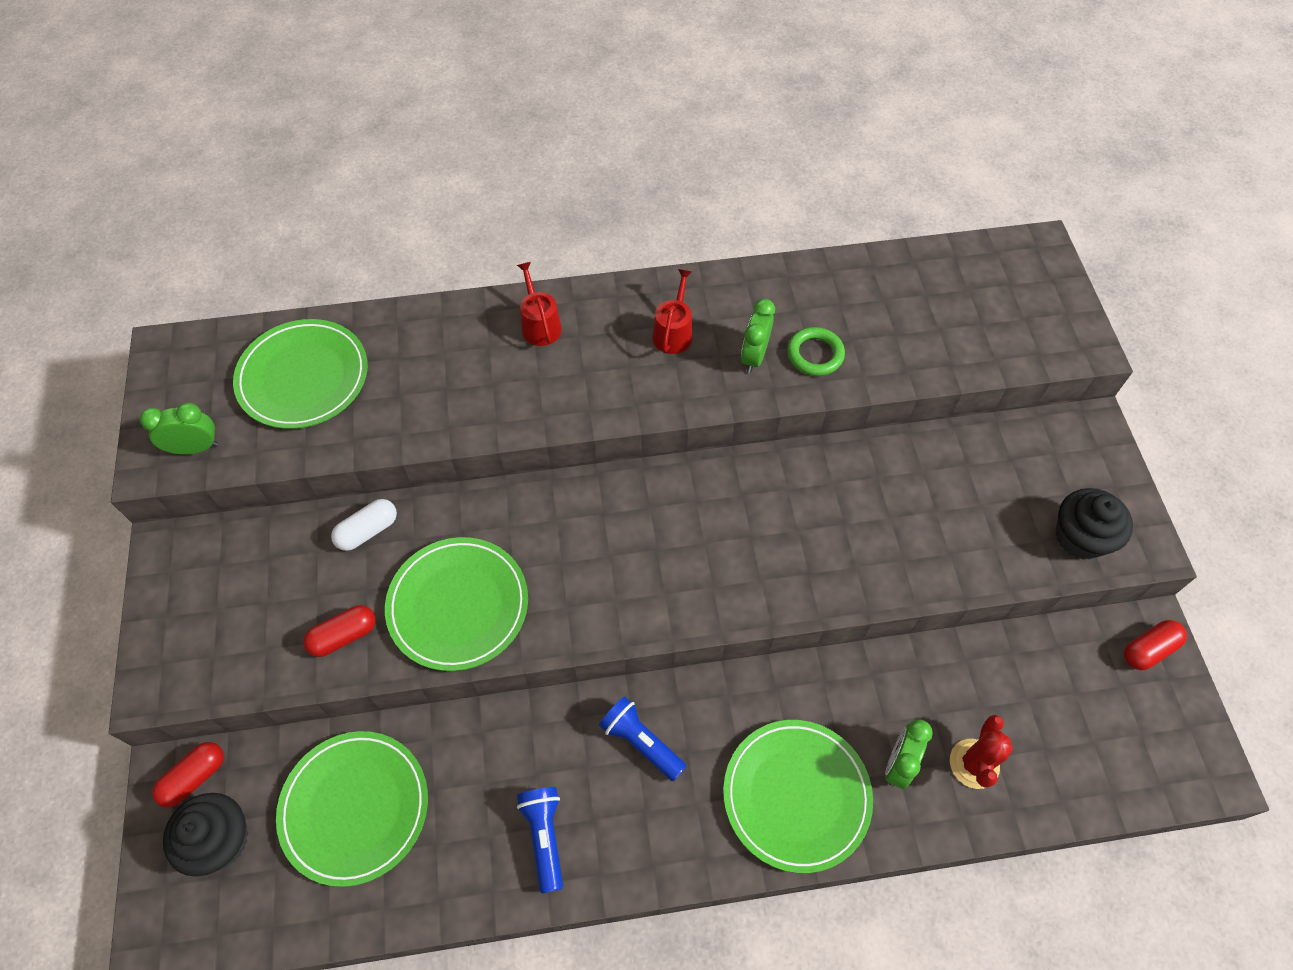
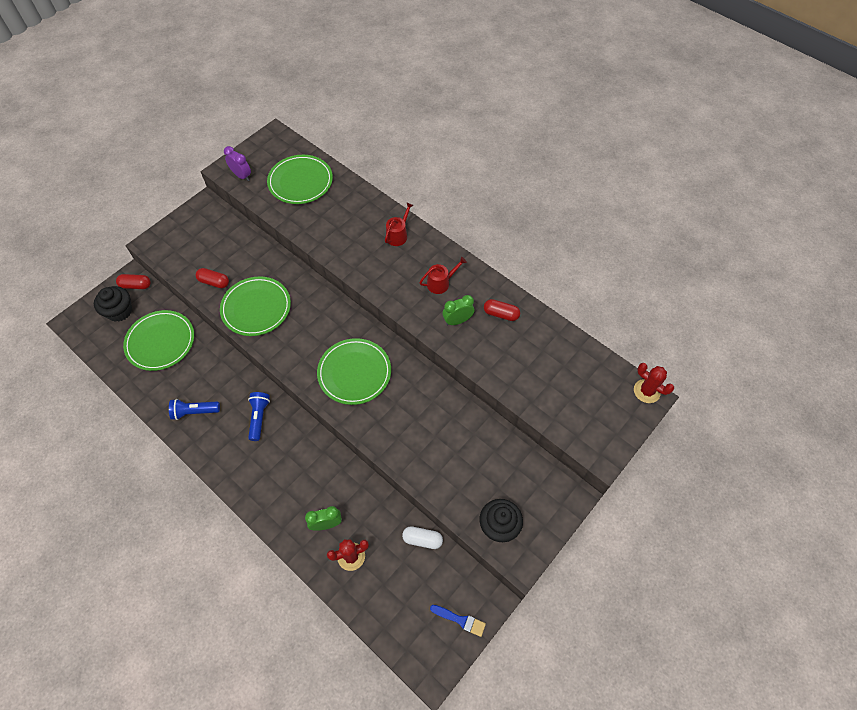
camera: 50 degrees right, 0 degrees up
(195, 448) = (242, 176): green clock -> purple clock
(368, 531) = (263, 256): white capsule -> white capsule (422, 539)
(544, 837) = (195, 412): blue flashlight -> blue flashlight turned 135 degrees counterclockwise
(796, 795) = (280, 492): green plate -> green plate (354, 373)
(815, 354) = (482, 343): green ring -> none
(1030, 242) = (646, 391): none -> red cactus
(1148, 649) = (477, 603): red capsule -> red capsule (501, 314)
(1159, 686) = (460, 620): none -> blue brush

